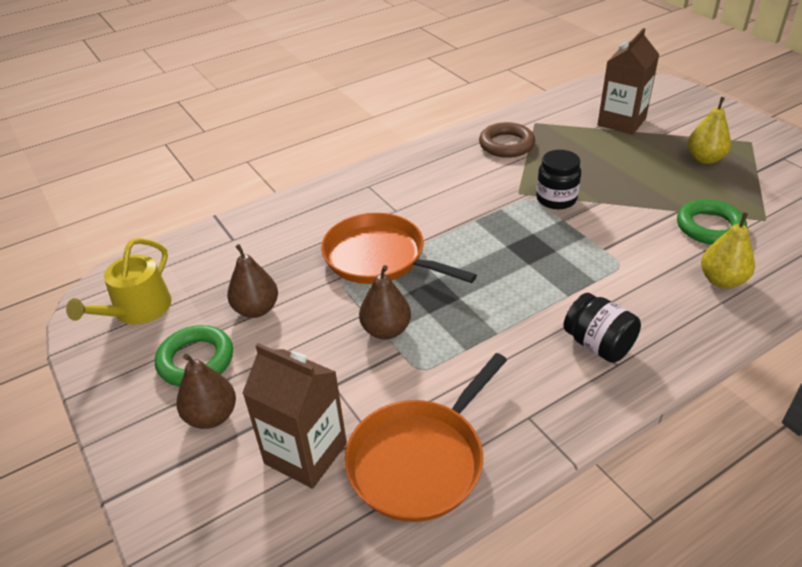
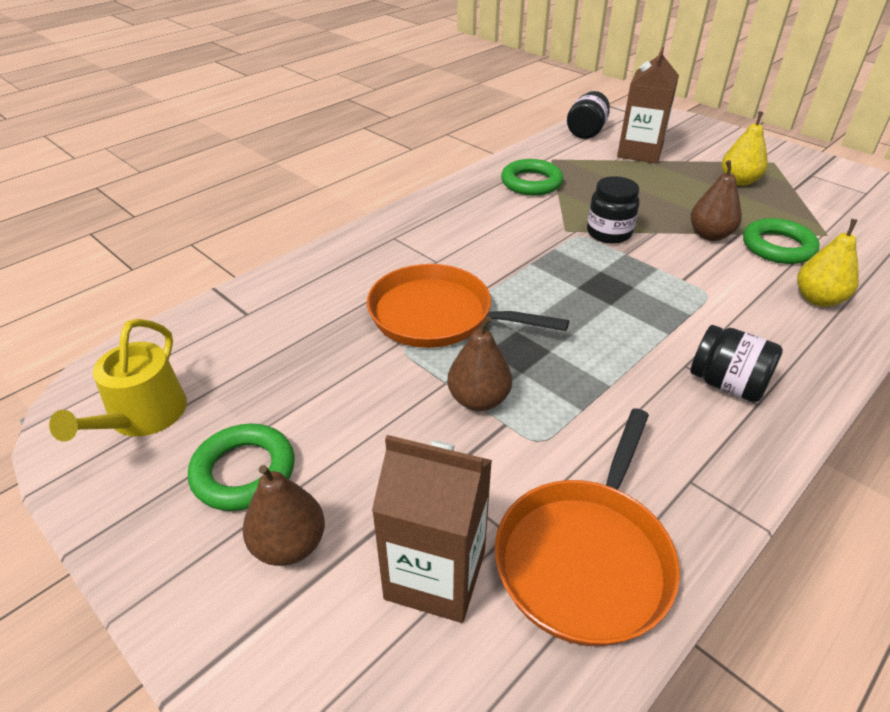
camera: 15 degrees left, 0 degrees up
(256, 309) = (305, 395): brown pear -> brown pear (710, 235)
(506, 144) = (531, 182): brown ring -> green ring
(579, 97) = (586, 132): none -> black jar

